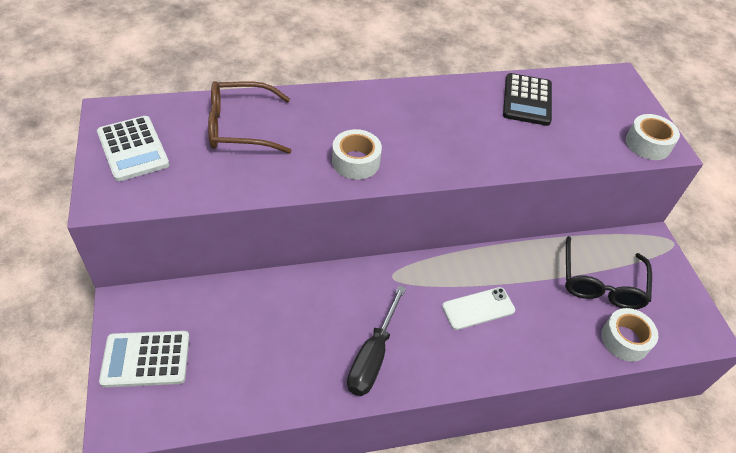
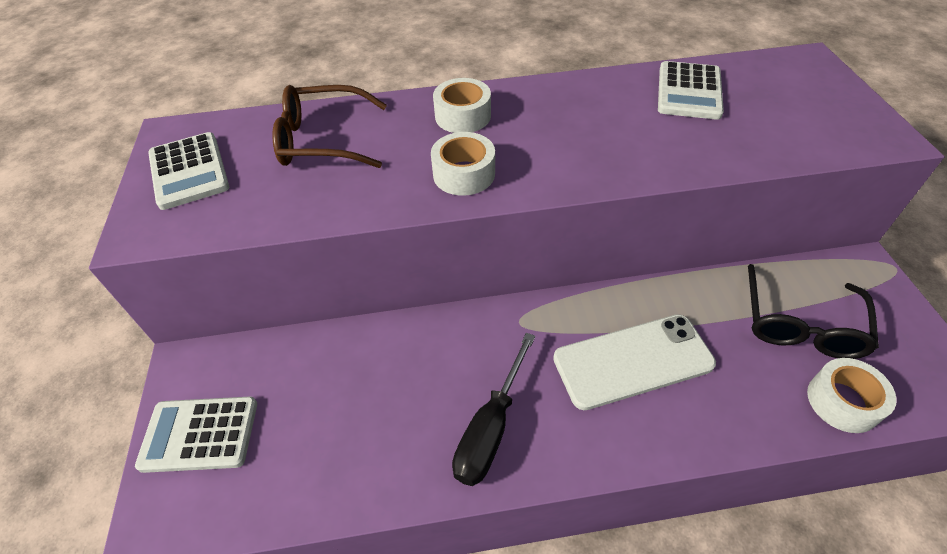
camera: 10 degrees right, 0 degrees up
(478, 308) = (633, 361): white phone -> white phone, size x1.63
(527, 100) = (689, 91): black calculator -> white calculator
(648, 144) = (860, 135): white tape -> white tape (463, 116)

